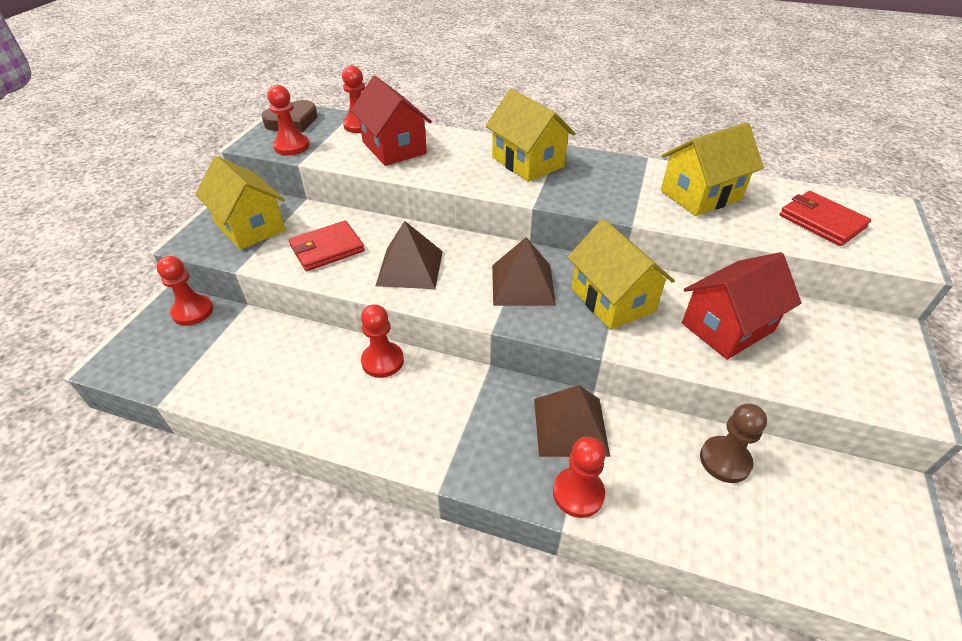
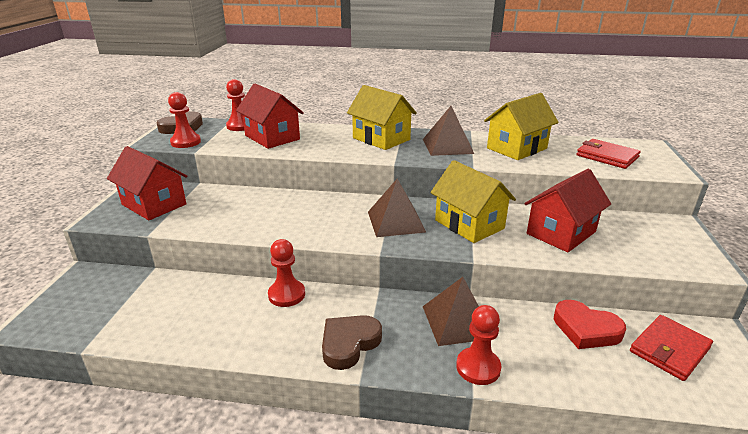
camera: 10 degrees left, 15 degrees down
(193, 311) = (104, 277): red pawn -> none
(250, 227) = (154, 204): yellow house -> red house
(327, 249) = (226, 213): red wallet -> red wallet (669, 349)
(410, 268) = (300, 219): brown pyramid -> brown pyramid (447, 146)
(438, 438) = (349, 344): none -> brown heart
(725, 460) = (586, 329): brown pawn -> red heart

